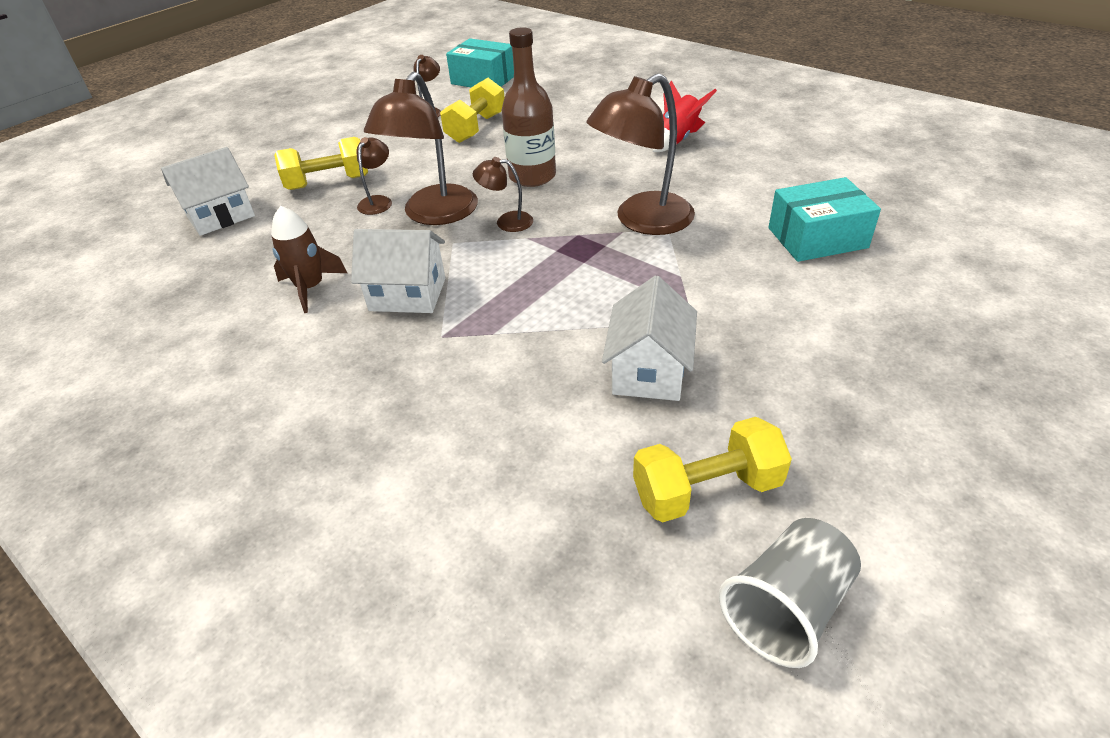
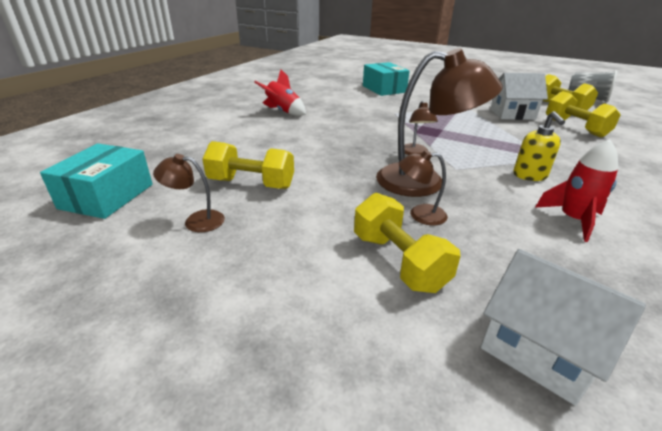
camera: 105 degrees left, 10 degrees down
(310, 288) = (573, 220): brown rocket -> red rocket
(407, 294) = (530, 176): white house -> yellow soap dispenser
(532, 176) = (346, 150): brown bottle -> none
(554, 435) = (575, 128): none -> yellow dumbbell
(642, 221) = (389, 118): brown lamp -> none

